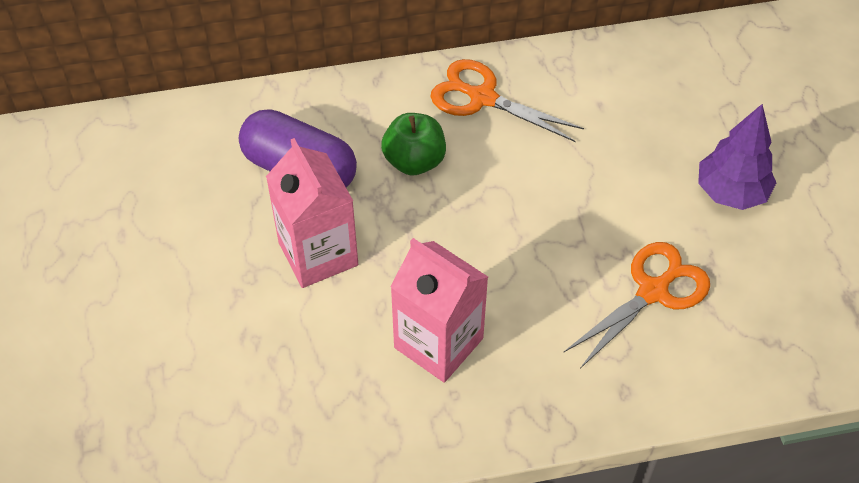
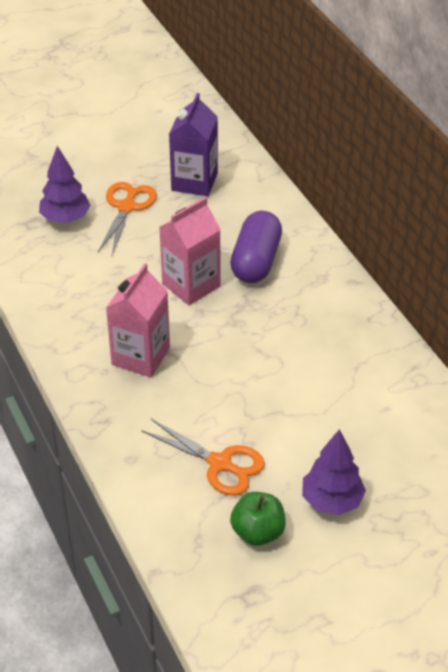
camera: 75 degrees right, 10 degrees down
(98, 203) = (194, 181): none -> purple carton
(101, 390) = (65, 218): none -> purple tree
(414, 161) = (286, 315): green apple -> green apple (258, 532)
(482, 97) = (361, 340): orange scissors -> orange scissors (127, 207)

